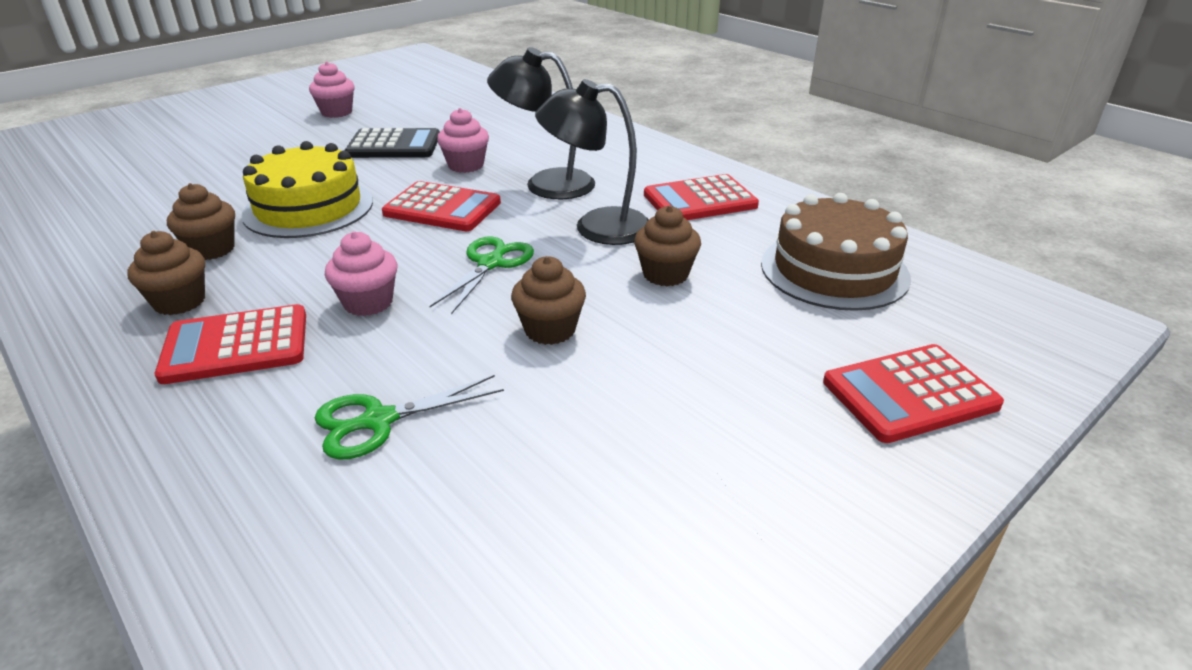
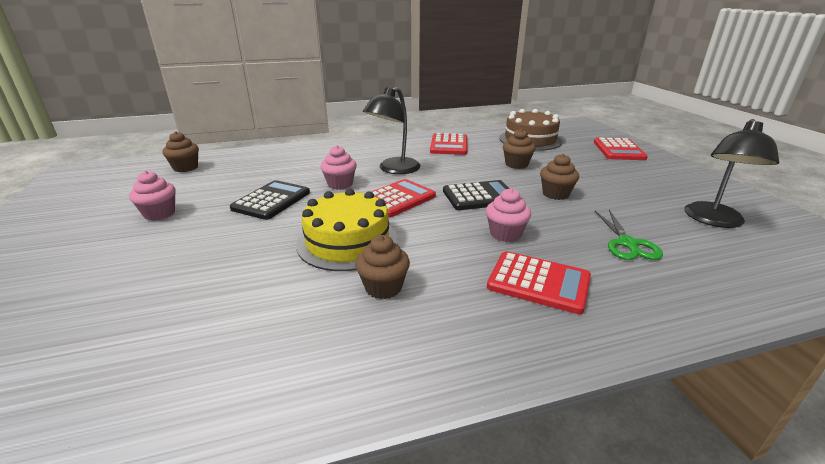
camera: 65 degrees left, 5 degrees down
(179, 302) = (464, 305): brown cupcake -> brown cupcake (185, 168)
(236, 345) = (538, 282): red calculator -> red calculator turned 75 degrees counterclockwise
(491, 263) = (480, 196): green scissors -> black calculator
(596, 227) = (458, 168): black lamp -> black lamp (713, 220)

